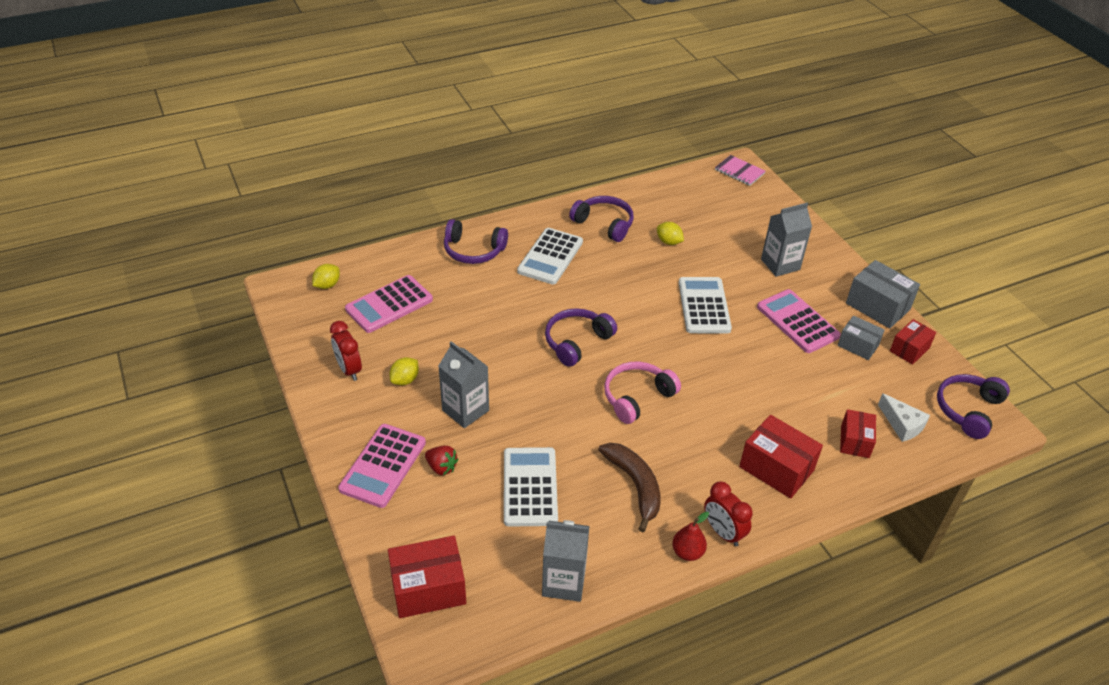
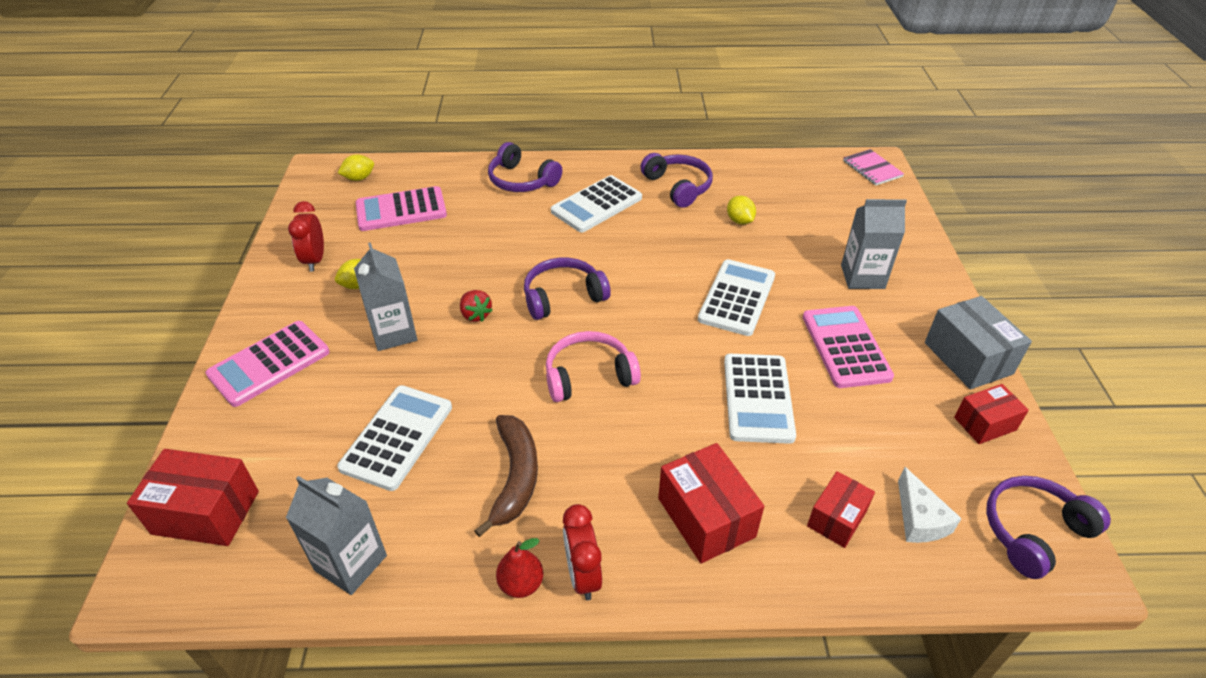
camera: 25 degrees right, 0 degrees up
(441, 467) = (324, 384): red strawberry -> red strawberry (475, 315)
(761, 377) = (758, 398): none -> white calculator
(858, 345) = (912, 398): grey box -> none

